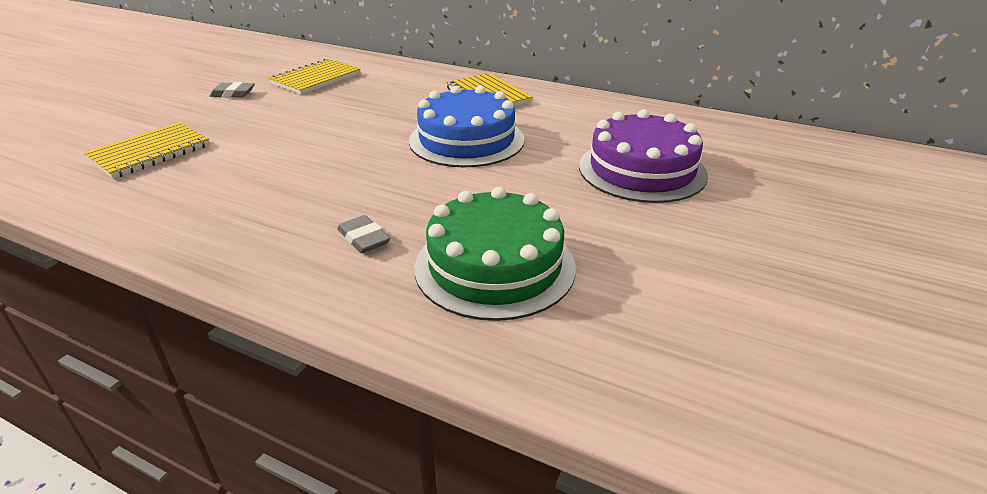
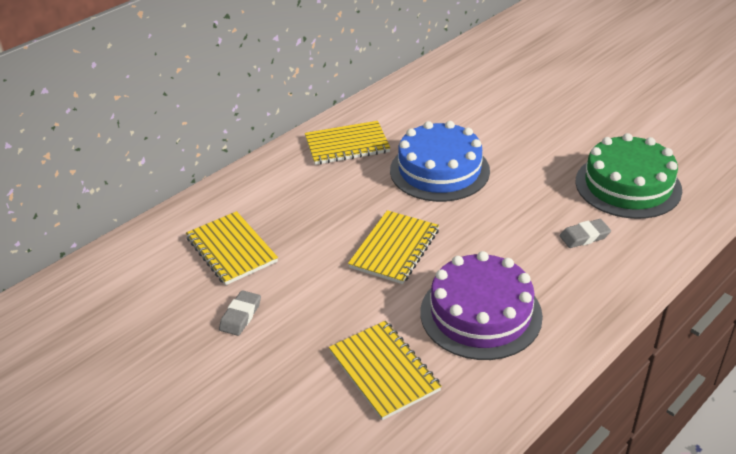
camera: 70 degrees left, 5 degrees up
(324, 136) = (395, 249): none -> yellow notebook
(642, 170) = (520, 105): purple cake -> purple cake (480, 313)

